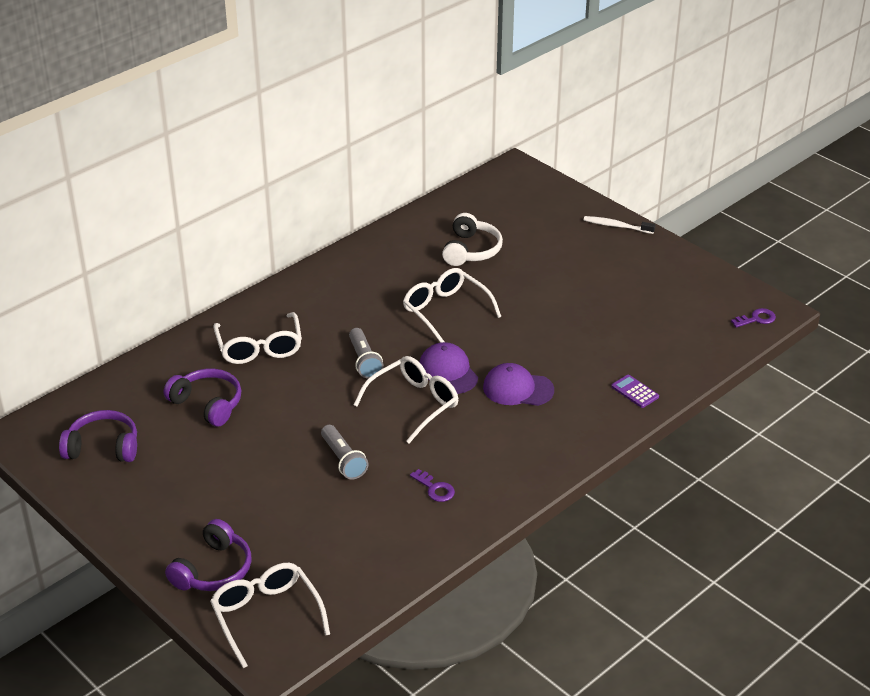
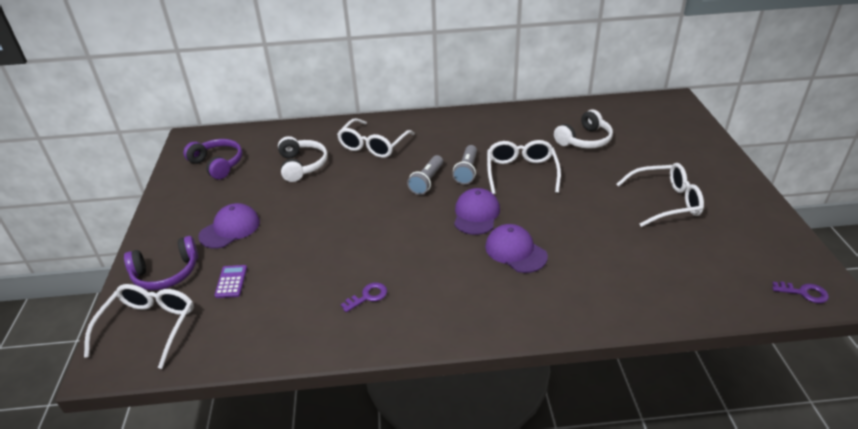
camera: 40 degrees right, 0 degrees up
(207, 404) = (302, 165): purple headphones -> white headphones
(219, 501) = (230, 229): none -> purple cap
(343, 460) = (333, 241): grey flashlight -> grey flashlight (467, 171)
(414, 404) = (426, 225): white glasses -> white glasses (666, 202)
(435, 489) = (368, 296): purple key -> purple key turned 120 degrees counterclockwise
(616, 226) = (725, 165): white toothbrush -> none
(634, 392) = (615, 302): purple calculator -> purple calculator (231, 282)

